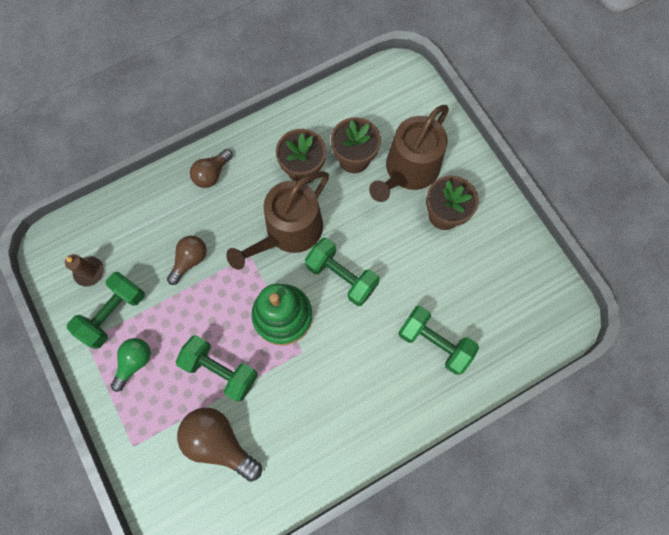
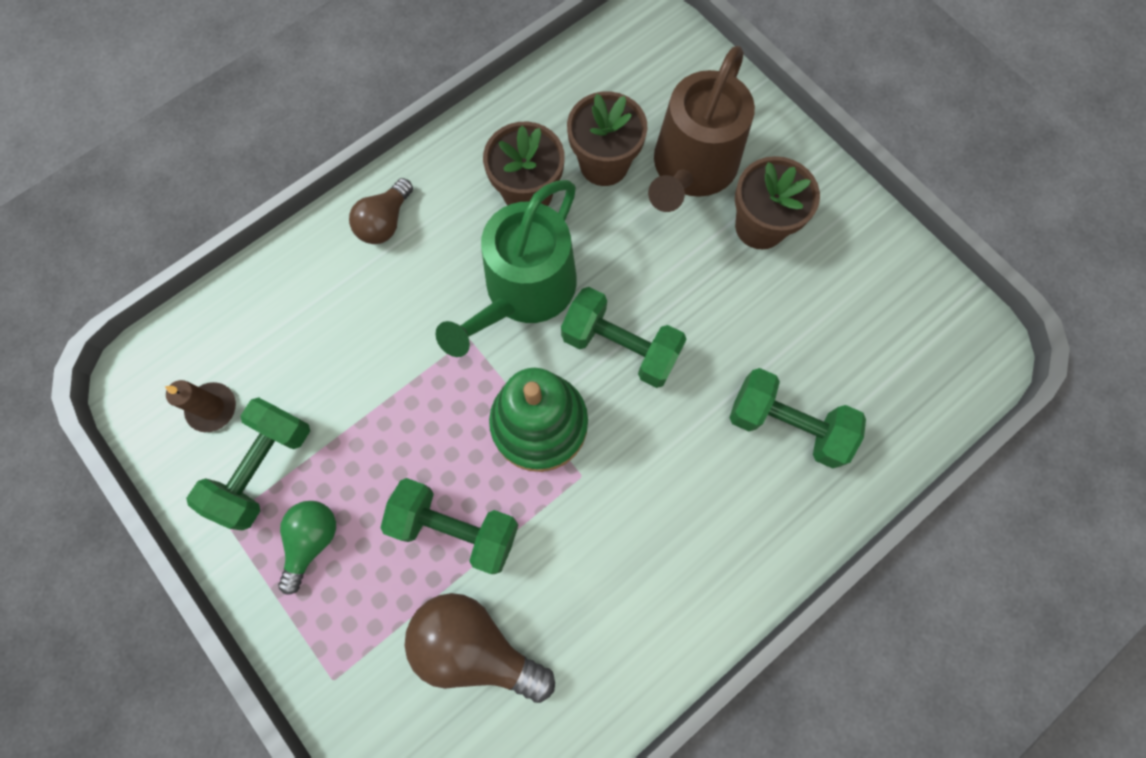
camera: 10 degrees left, 0 degrees up
(190, 260) = (374, 362): brown light bulb -> none
(289, 232) = (524, 291): brown watering can -> green watering can

